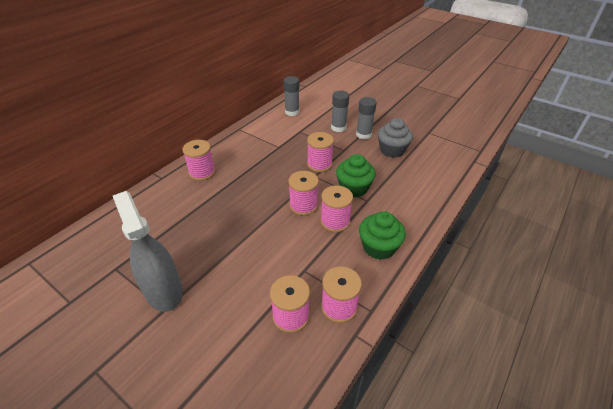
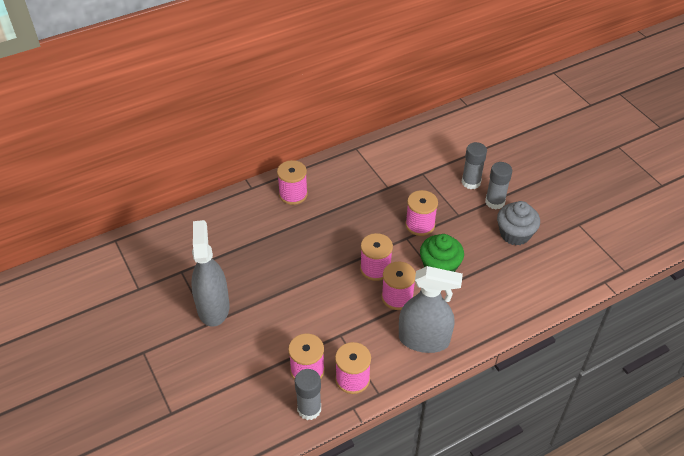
camera: 25 degrees right, 5 degrees up
(292, 112) = (428, 142): grey glue stick -> grey glue stick (309, 409)
(378, 247) = (424, 339): green cupcake -> grey spray bottle

